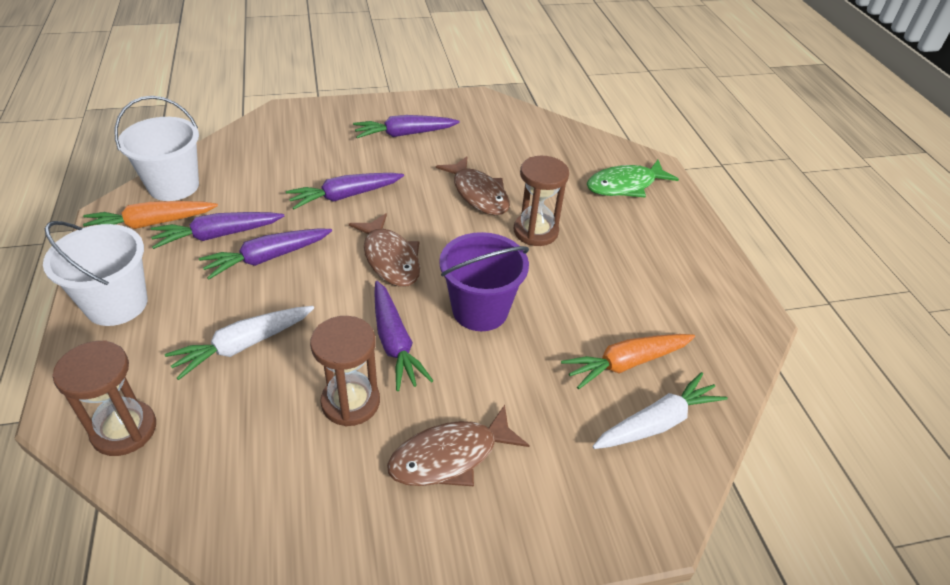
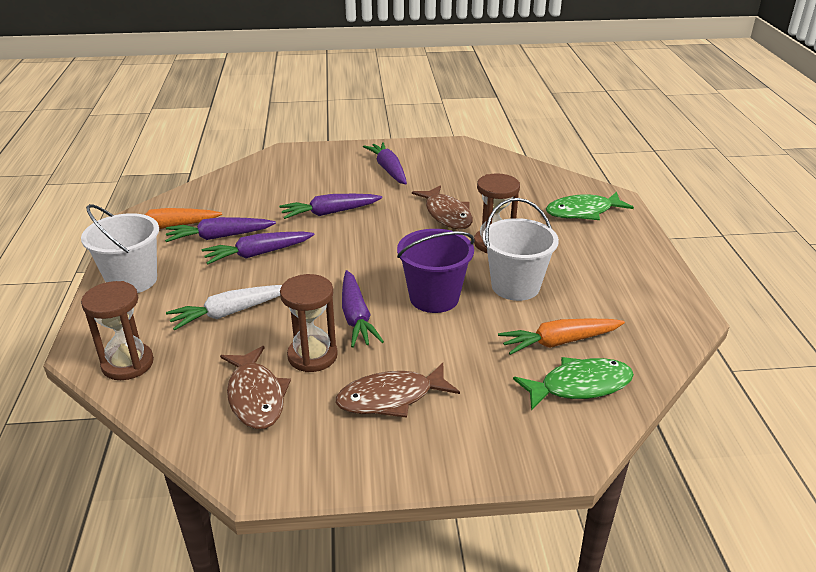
camera: 10 degrees right, 10 degrees down
(173, 186) = (188, 202): white bucket -> white bucket (515, 286)
(390, 258) = (361, 258): brown fish -> brown fish (256, 396)
(404, 134) = (388, 169): purple carrot -> purple carrot turned 75 degrees clockwise
(657, 422) = (579, 386): white carrot -> green fish

